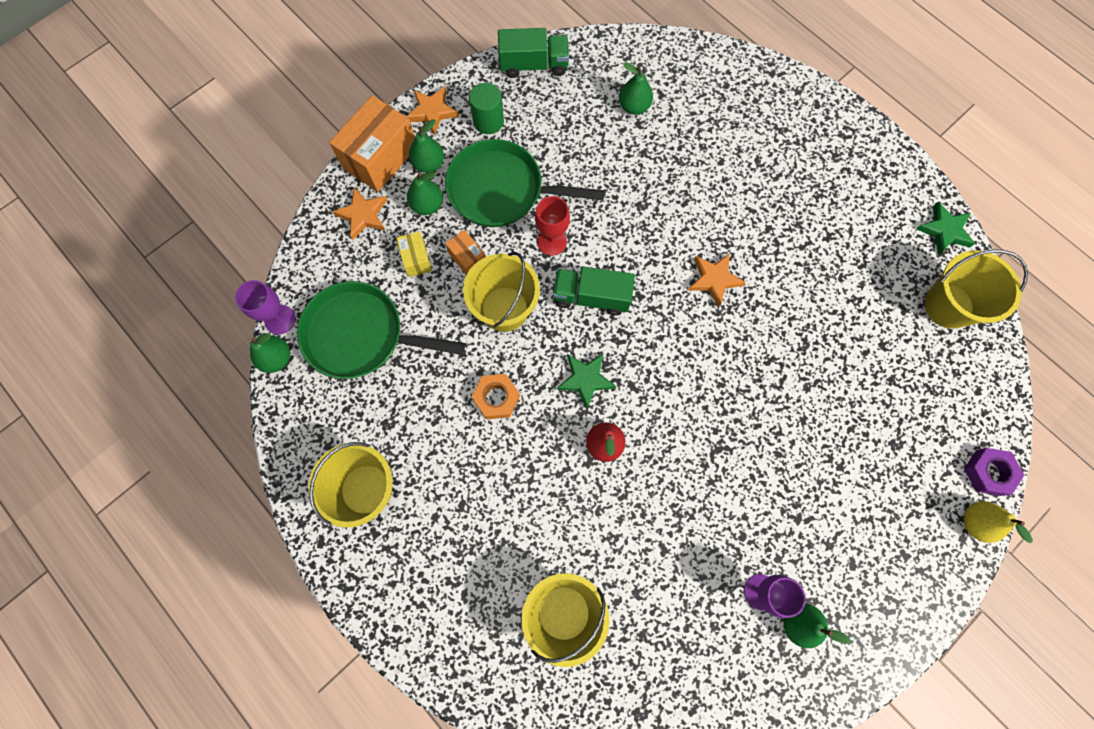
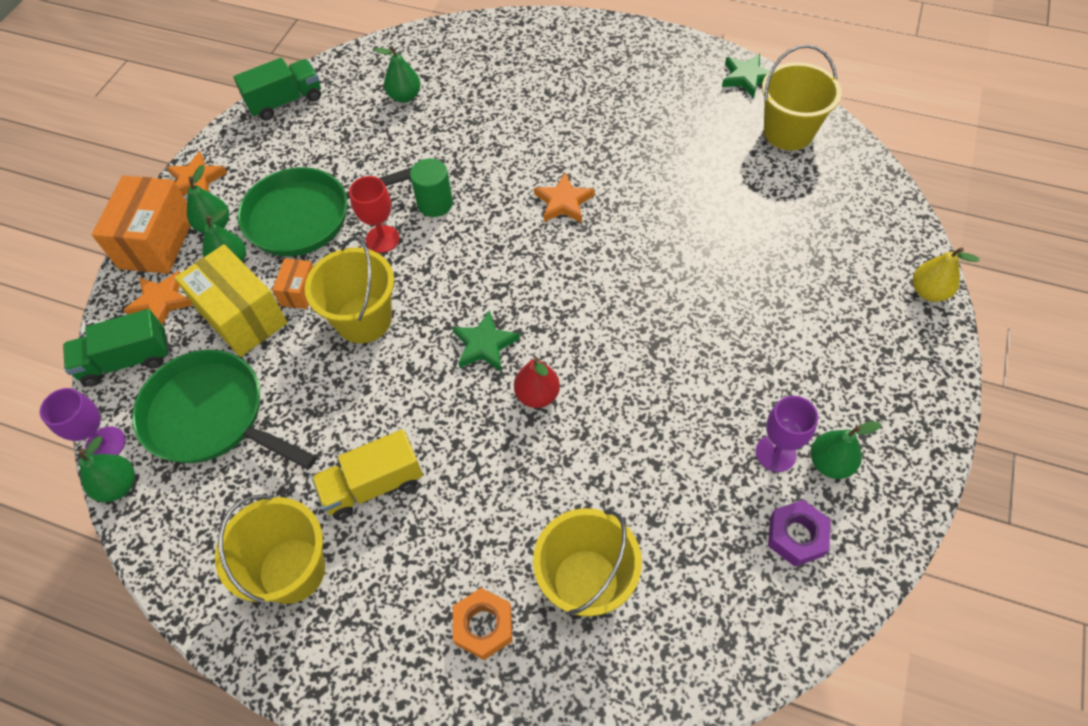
camera: 25 degrees left, 15 degrees down
(361, 335) = (211, 416): green pan -> green pan turned 45 degrees clockwise
(416, 259) = (242, 316): yellow box -> yellow box, size x2.00
(450, 453) = (373, 485): none -> yellow truck
(467, 258) = (299, 291): orange box -> orange box turned 75 degrees clockwise
(488, 121) = (261, 165): green cylinder -> green cylinder (435, 203)
(496, 398) = (398, 406): orange nut -> orange nut (483, 626)
(591, 297) = (450, 269): green truck -> green truck (127, 360)
(988, 472) = (911, 246): purple nut -> purple nut (796, 536)

